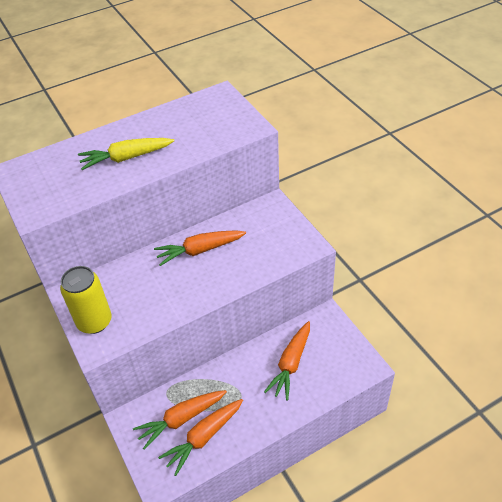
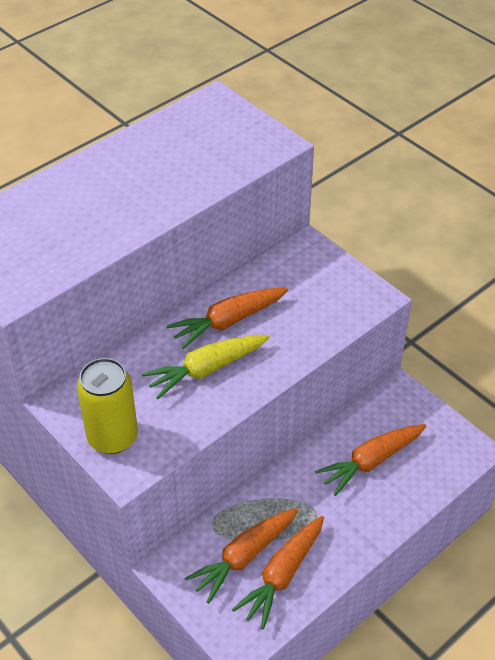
camera: 15 degrees left, 0 degrees up
(126, 158) = (115, 203): yellow carrot -> yellow carrot (206, 370)
(291, 364) = (371, 462): orange carrot -> orange carrot turned 45 degrees clockwise

